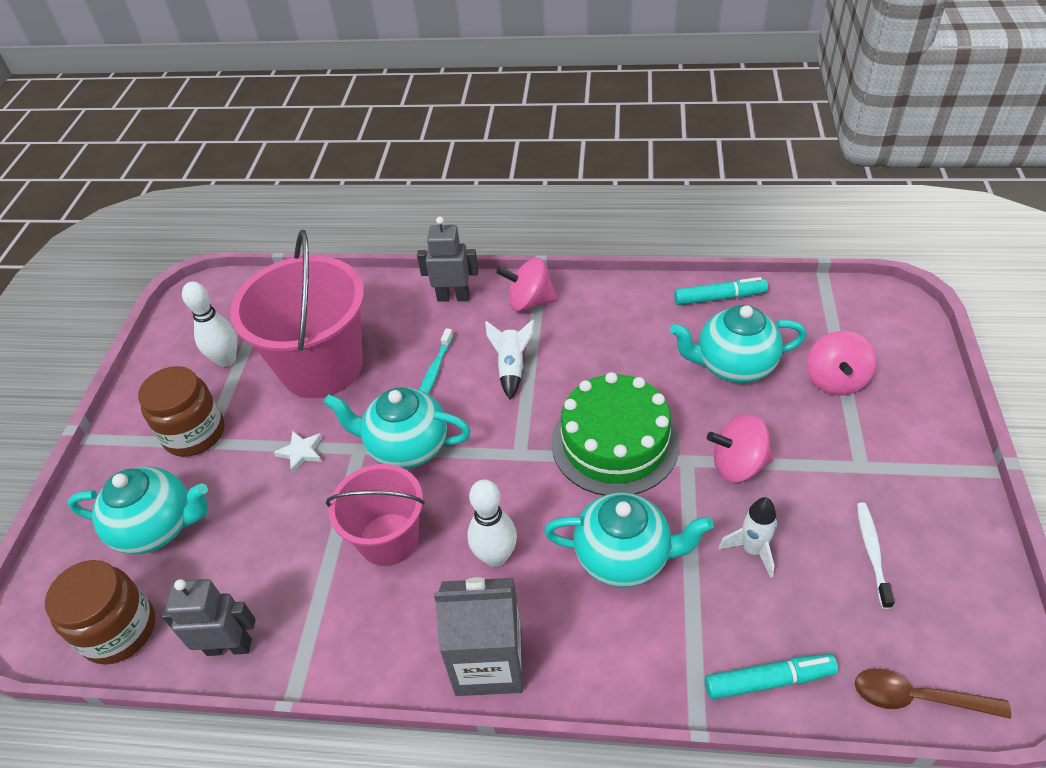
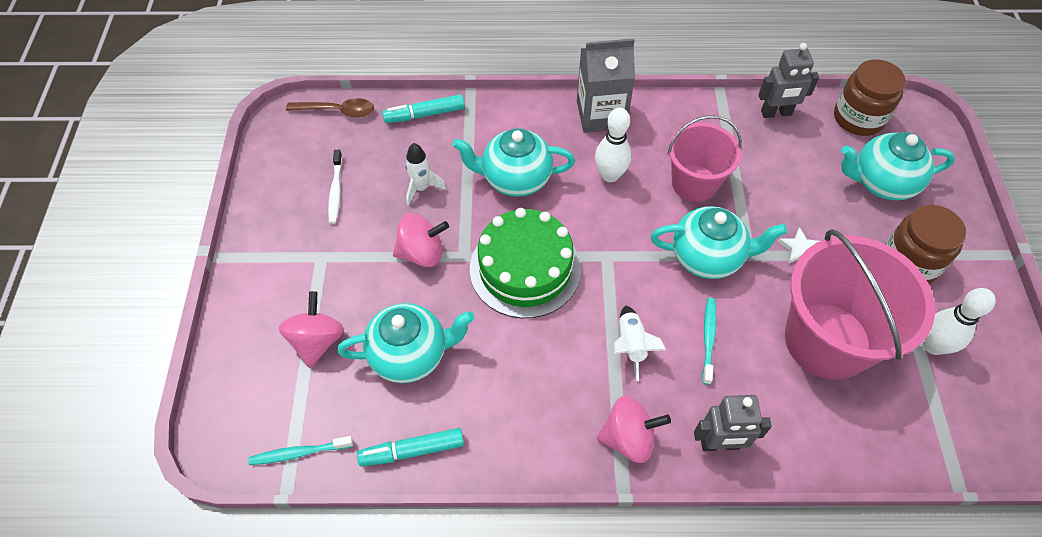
camera: 170 degrees right, 10 degrees up
(821, 298) = (299, 453): none -> turquoise toothbrush

